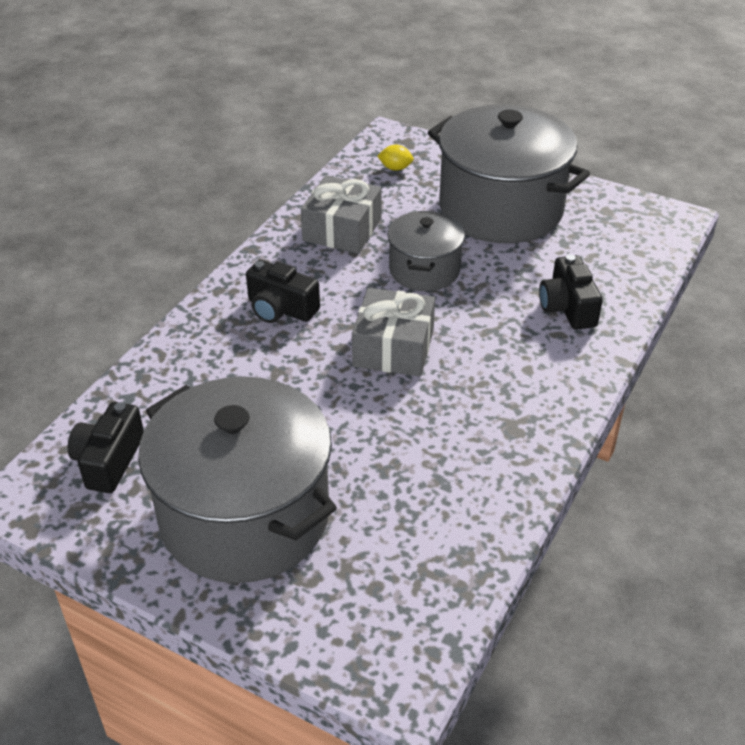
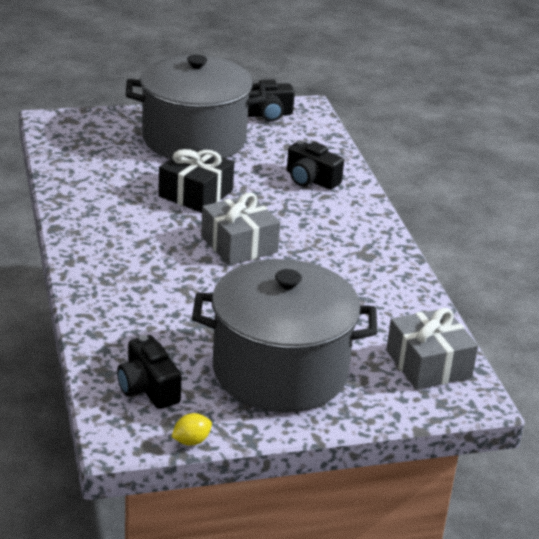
camera: 45 degrees left, 10 degrees down
(280, 309) = (132, 254): black camera -> black camera (267, 114)
(342, 229) = (104, 191): grey gift -> grey gift (428, 364)
(395, 168) = (86, 139): yellow lemon -> yellow lemon (191, 441)
(424, 270) = (195, 193): grey pot -> black gift

